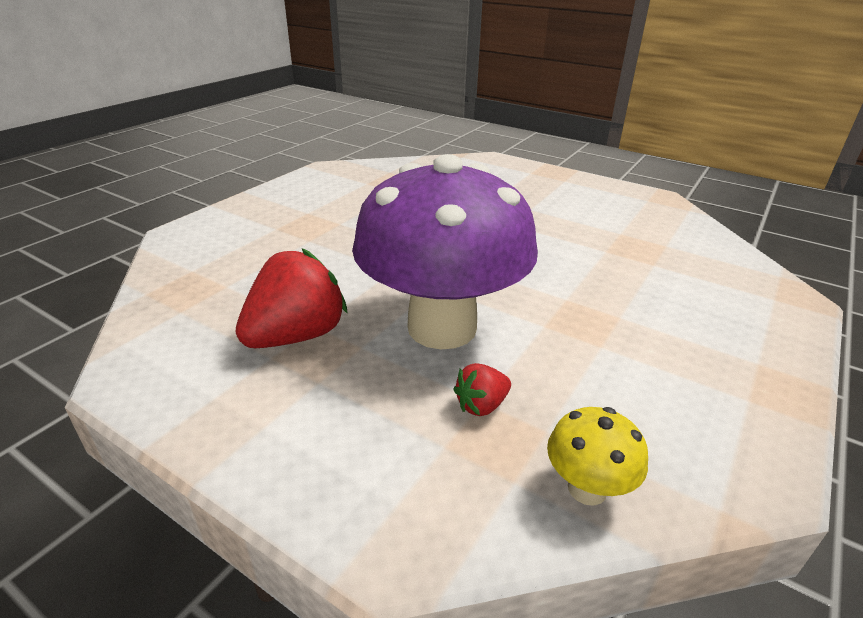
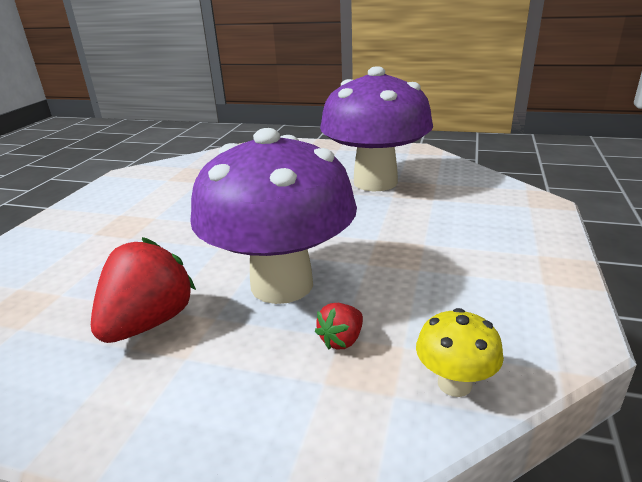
camera: 15 degrees left, 5 degrees down
(592, 229) = (375, 182): none -> purple mushroom

